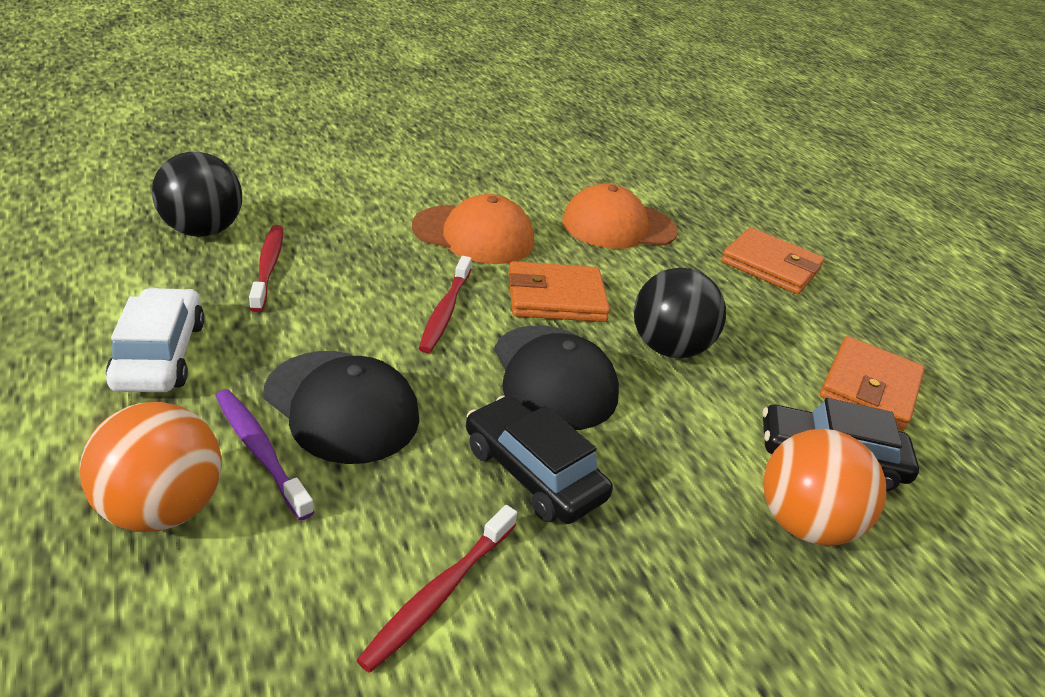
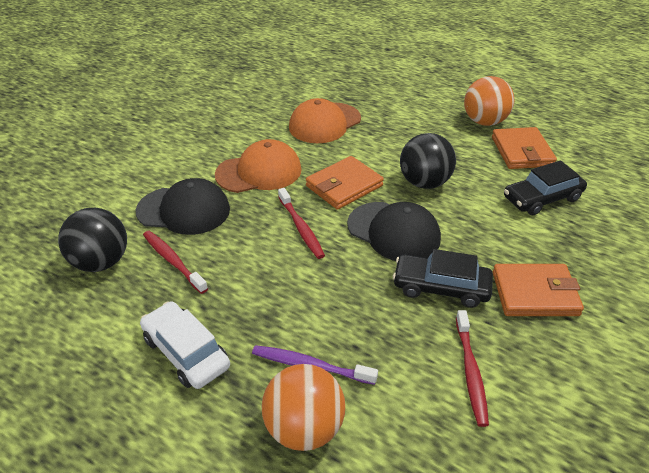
camera: 30 degrees left, 5 degrees up
(341, 406) = (318, 315): black cap -> black cap (184, 210)
(770, 266) = (418, 107): orange wallet -> orange wallet (535, 293)
(804, 523) = (563, 236): orange ball -> orange ball (484, 122)

